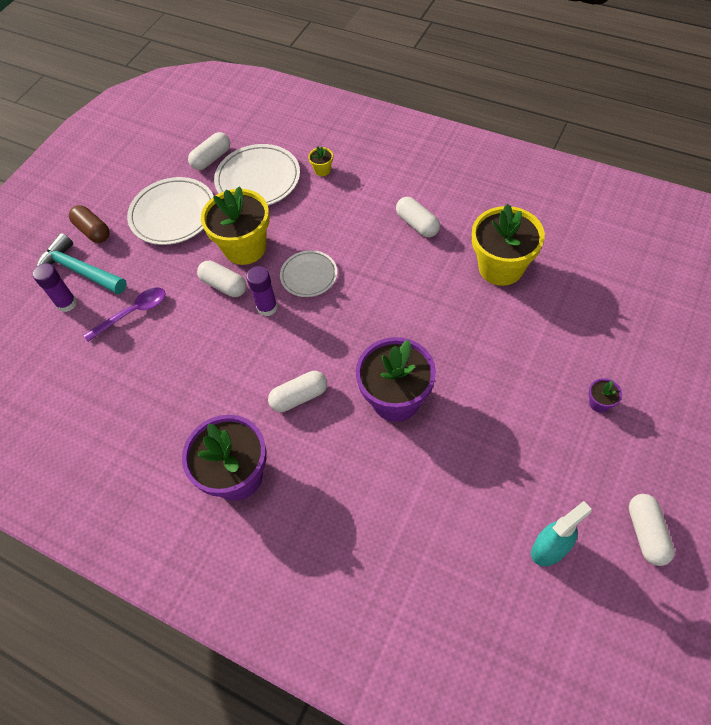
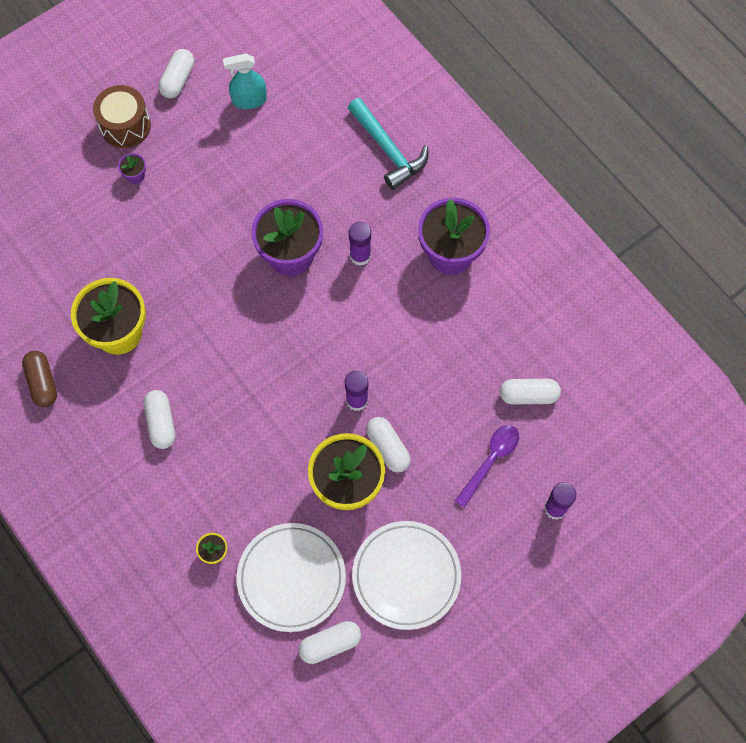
camera: 160 degrees left, 10 degrees up
(79, 271) = (532, 547): turquoise hammer -> turquoise hammer (388, 150)
(93, 231) = (504, 599): brown capsule -> brown capsule (42, 383)
(133, 313) = (490, 461): purple spoon -> purple spoon turned 135 degrees clockwise
(299, 397) = (369, 295): white capsule -> white capsule (528, 395)
(309, 275) = (300, 416): white plate -> none
(328, 430) = (360, 256): none -> purple glue stick
(654, 449) = (125, 126): none -> brown drum

